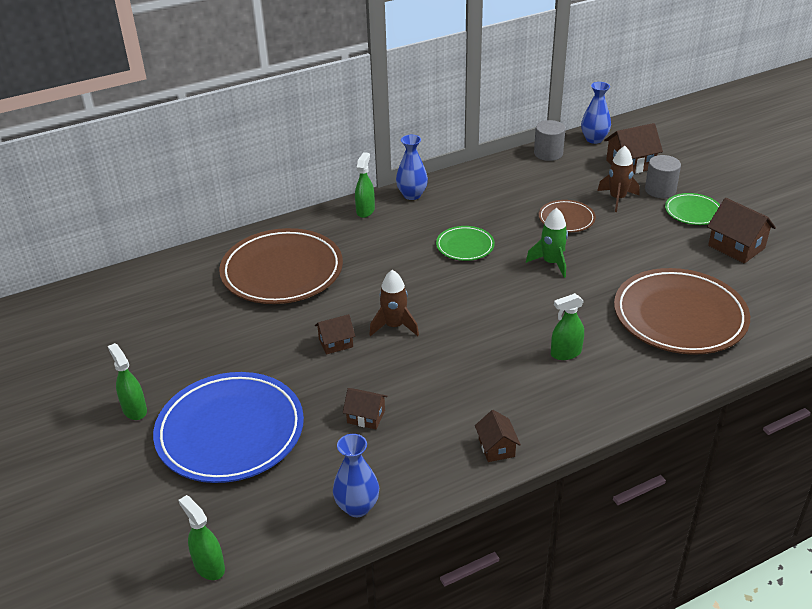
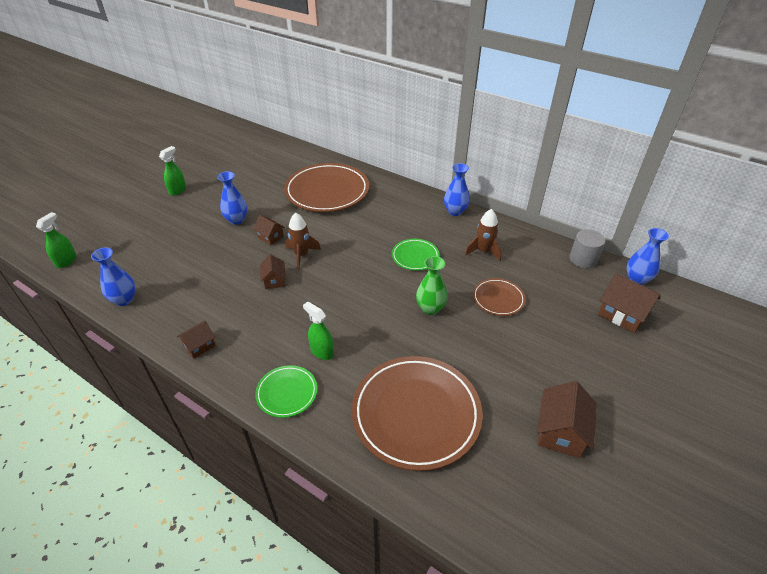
camera: 60 degrees right, 5 degrees up
(230, 431) = (172, 228): blue plate -> none
(270, 365) = (236, 220): none -> blue vase
(365, 211) = (418, 199): green spray bottle -> none
(366, 417) = (206, 274): brown house -> brown house (274, 280)
(551, 263) = (430, 308): green rocket -> green vase
(617, 199) = (558, 321): brown rocket -> brown rocket (483, 251)
(660, 190) = (602, 347): grey cylinder -> none
(693, 212) = (589, 381): green plate -> green plate (287, 393)

